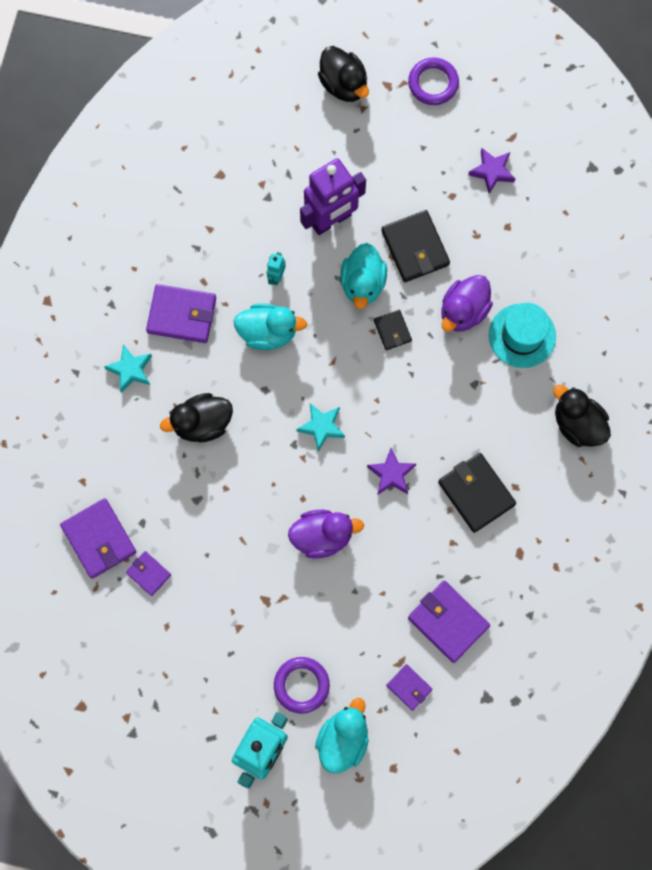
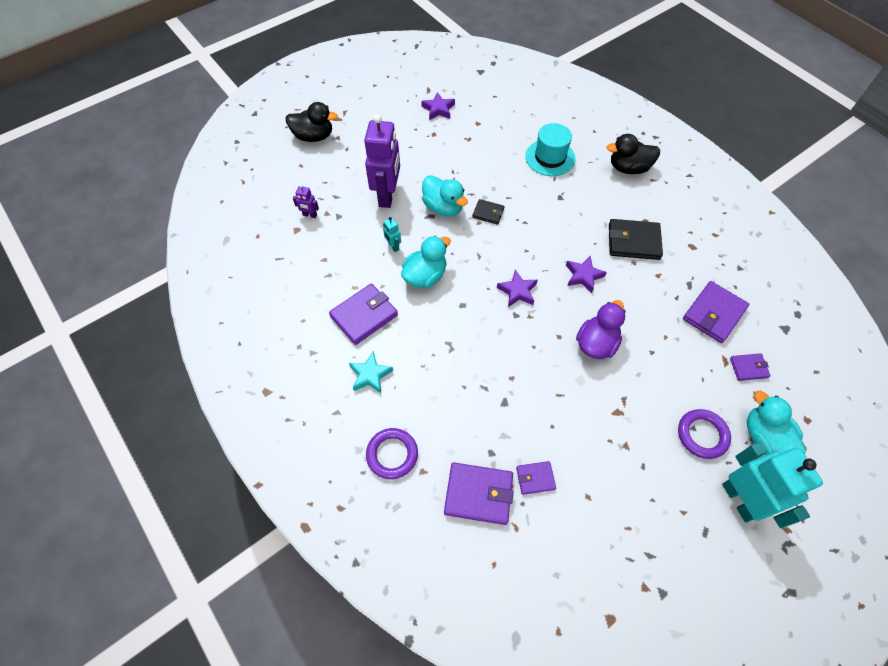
camera: 50 degrees left, 15 degrees down
(202, 423) = (451, 358): black duck -> none
(246, 171) = (310, 215): none -> purple robot
(321, 427) = (517, 291): turquoise star -> purple star
(415, 248) = (447, 169): black wallet -> none
(433, 83) = (360, 100): purple ring -> purple ring (392, 454)
(448, 622) = (714, 314): purple wallet -> purple wallet turned 45 degrees counterclockwise
(463, 311) = (509, 173): purple duck -> none

